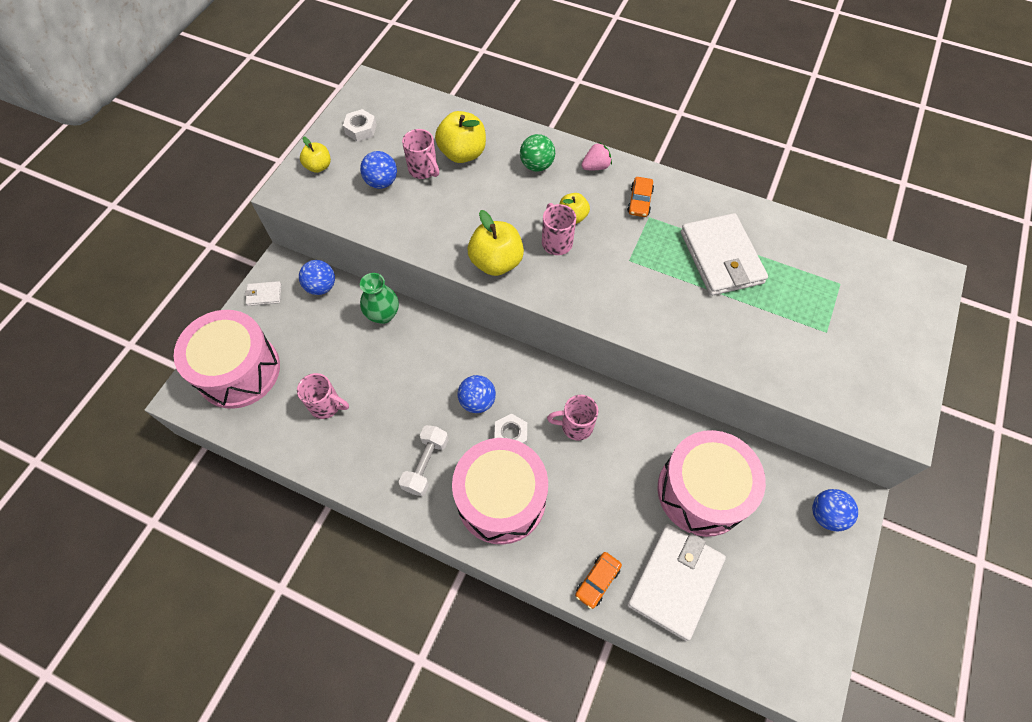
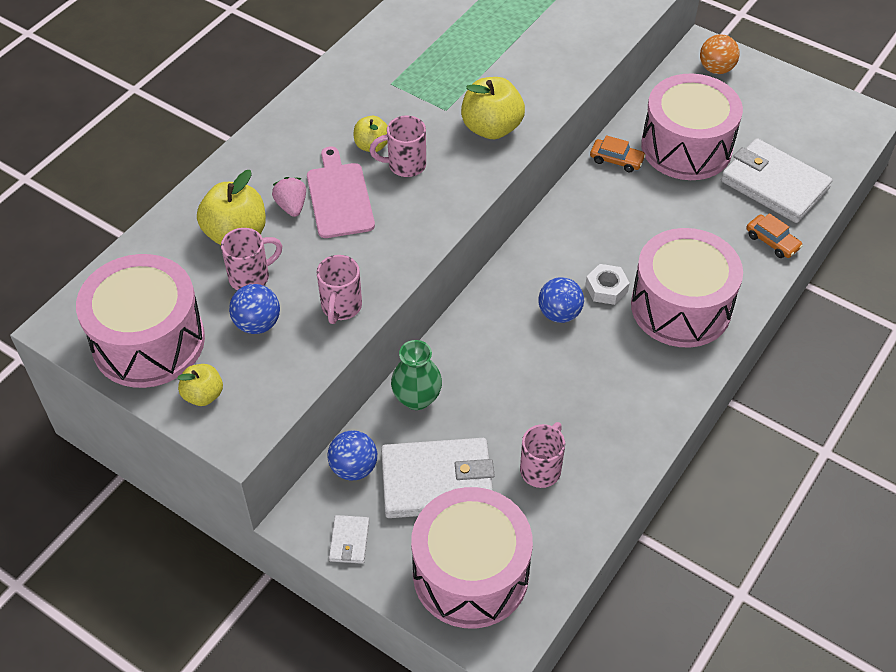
camera: 80 degrees left, 10 degrees down
(361, 129) = (148, 341): white nut -> pink drum
(426, 464) = (633, 371): white dumbbell -> none
(496, 262) = (420, 222): yellow apple -> yellow apple (491, 128)
(511, 206) = (339, 197): none -> pink cutting board
(537, 165) = (282, 165): green ball -> none
(575, 426) = (602, 231): pink mug -> pink mug (341, 307)
(596, 166) = (302, 114): pink strawberry -> pink strawberry (291, 206)
(639, 201) = (366, 86): orange car -> orange car (616, 160)
(721, 257) = (460, 40): white wallet -> white wallet (437, 481)
(826, 515) = (716, 69): blue ball -> orange ball

